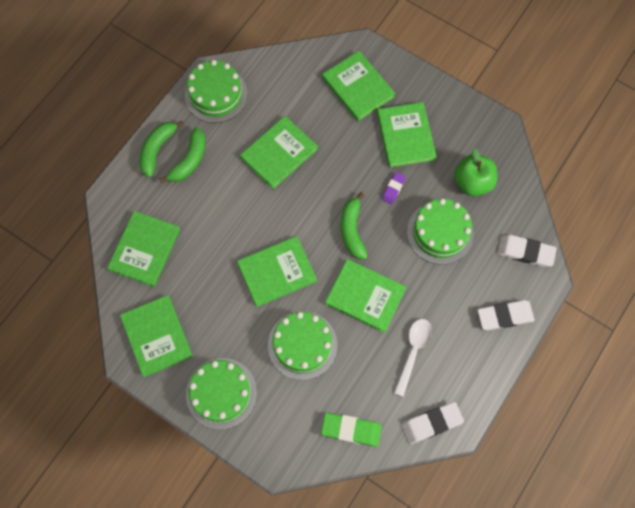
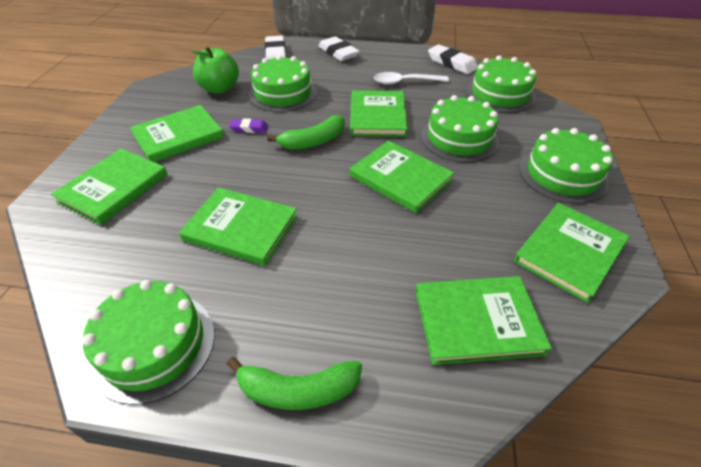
camera: 115 degrees left, 25 degrees down
(189, 160) = (297, 329): green banana -> none
(351, 430) = (500, 94): green eraser -> green cake

